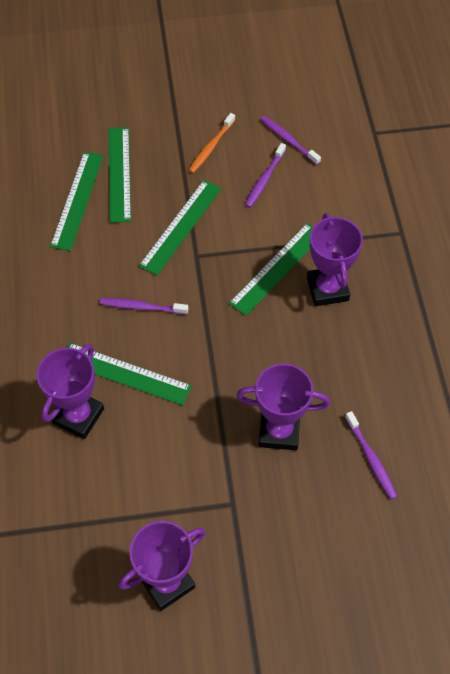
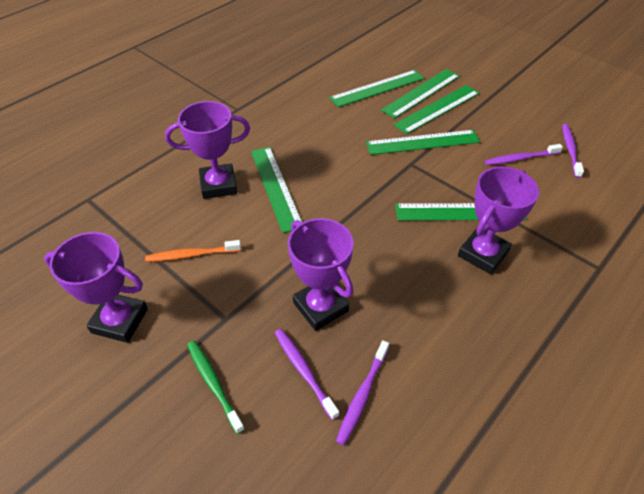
camera: 50 degrees right, 10 degrees down
(141, 307) = (337, 162): purple toothbrush -> purple toothbrush (303, 370)
(152, 181) = (437, 109): none -> green ruler
(211, 147) = (503, 118): orange toothbrush -> orange toothbrush (191, 255)
(283, 548) = (213, 383): none -> green toothbrush

